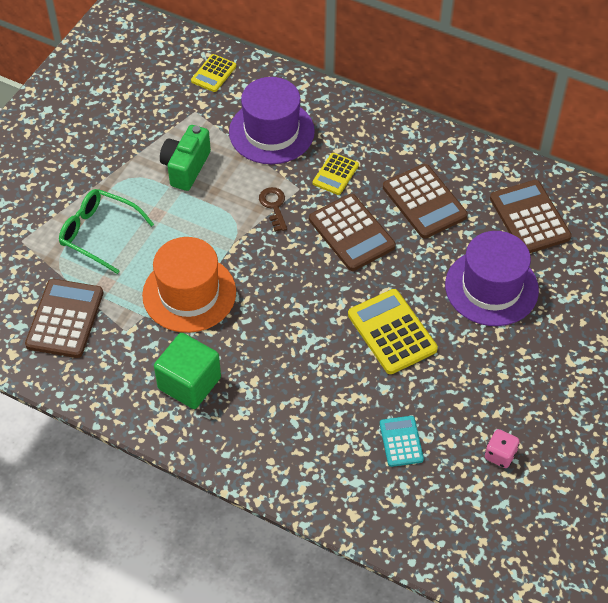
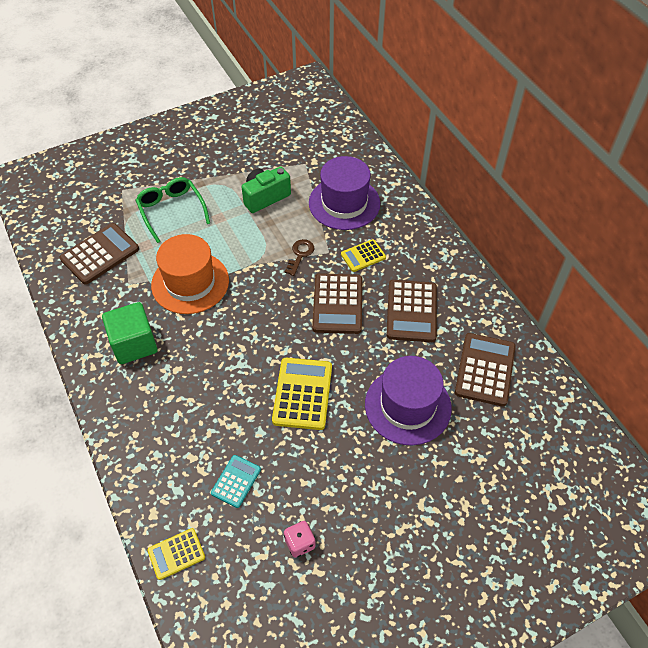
camera: 35 degrees right, 0 degrees up
(213, 73) = (339, 145): yellow calculator -> yellow calculator (176, 554)

